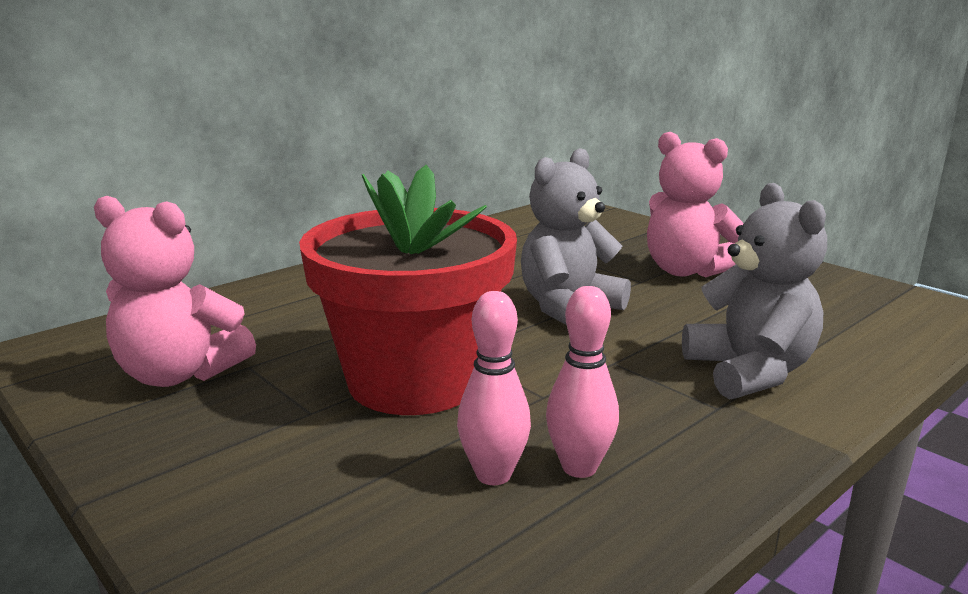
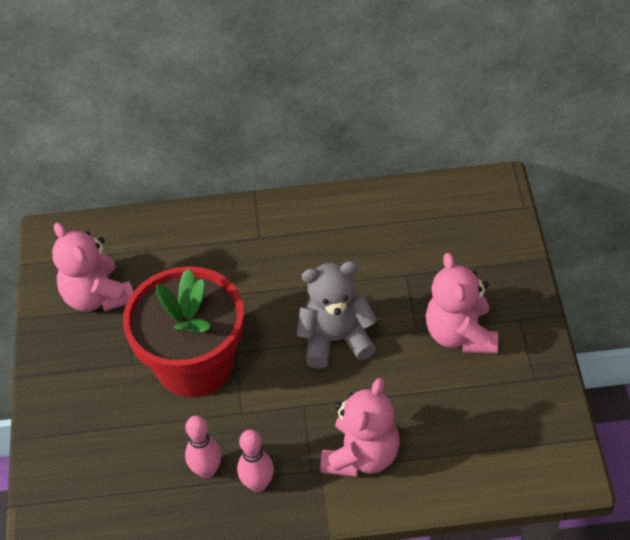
camera: 40 degrees right, 30 degrees up
(493, 474) = (169, 453): pink bowling pin -> pink bowling pin (258, 484)
(749, 372) = (361, 455): grey teddy bear -> pink teddy bear

